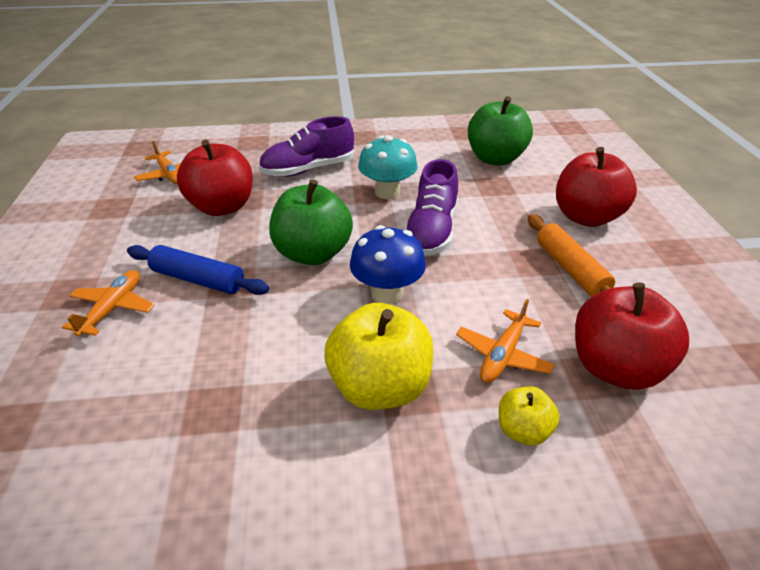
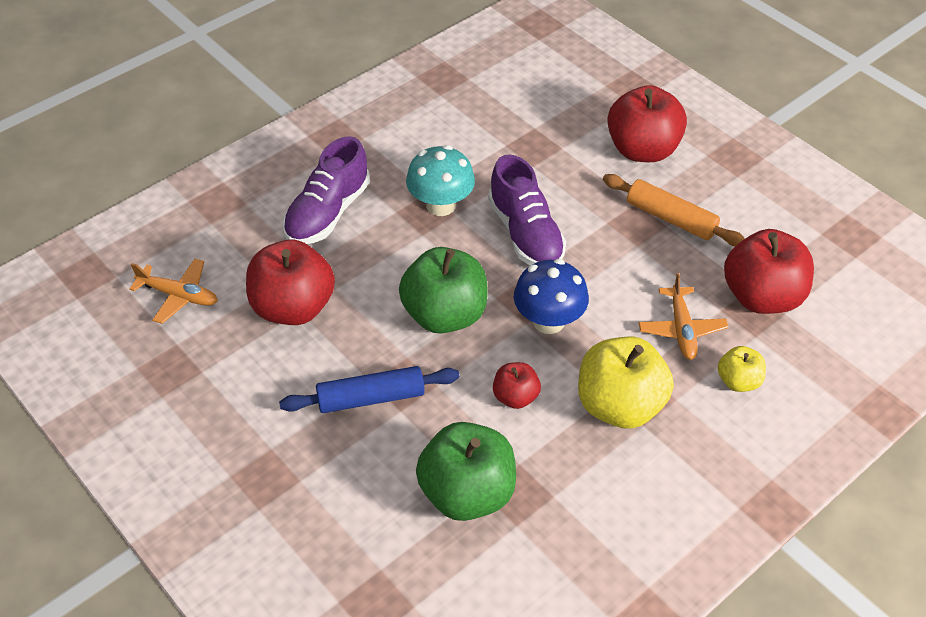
camera: 35 degrees left, 10 degrees up
(113, 308) = (329, 467): orange plane -> none
(299, 332) = (515, 397): none -> red apple
(495, 159) = (505, 107): green apple -> green apple (467, 493)

